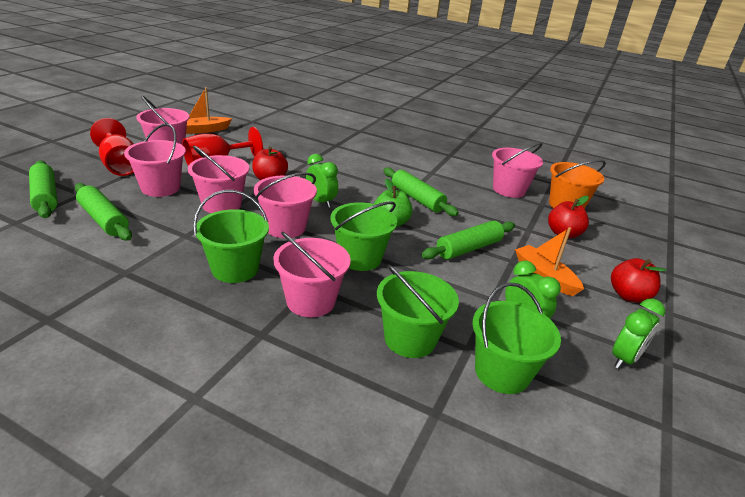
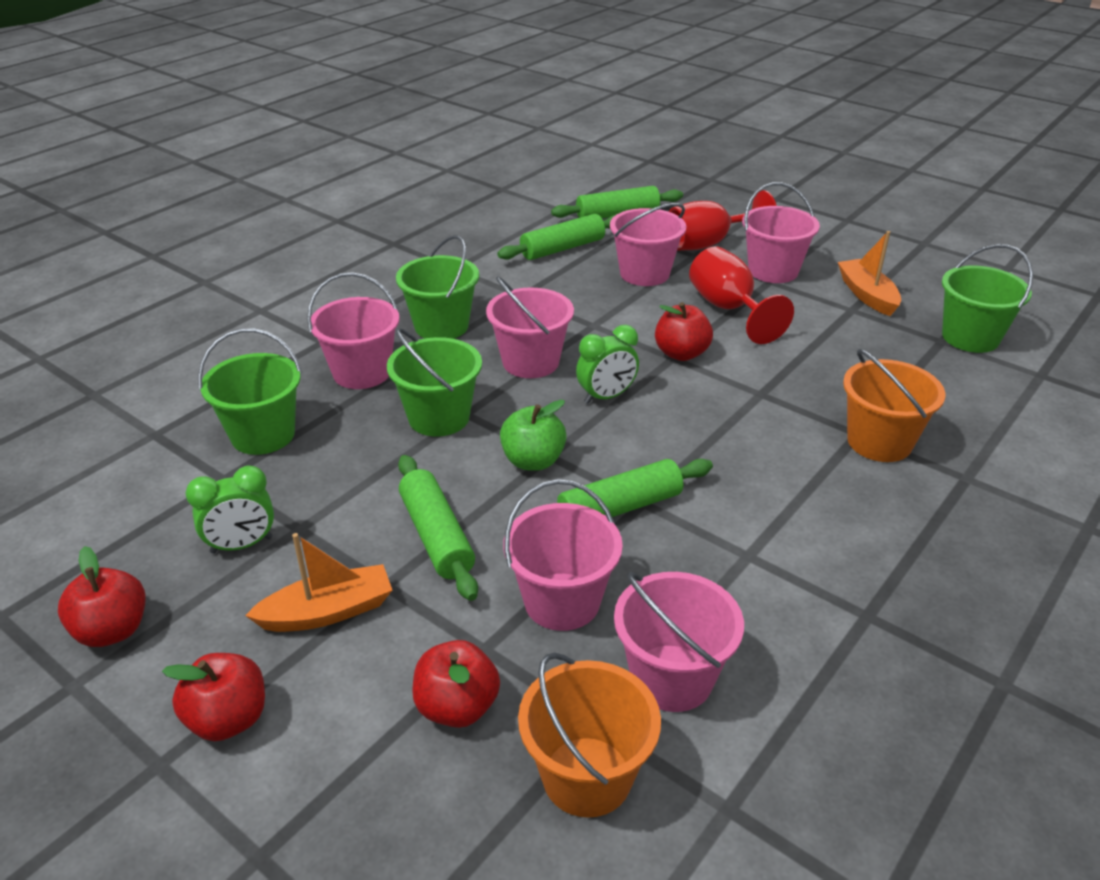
camera: 105 degrees right, 5 degrees up
(221, 205) = (597, 316): pink bucket -> pink bucket (562, 601)
(341, 142) = (879, 442): none -> orange bucket
(502, 372) = (170, 496): green bucket -> green bucket (970, 337)
(624, 359) = (112, 630): green clock -> red apple

